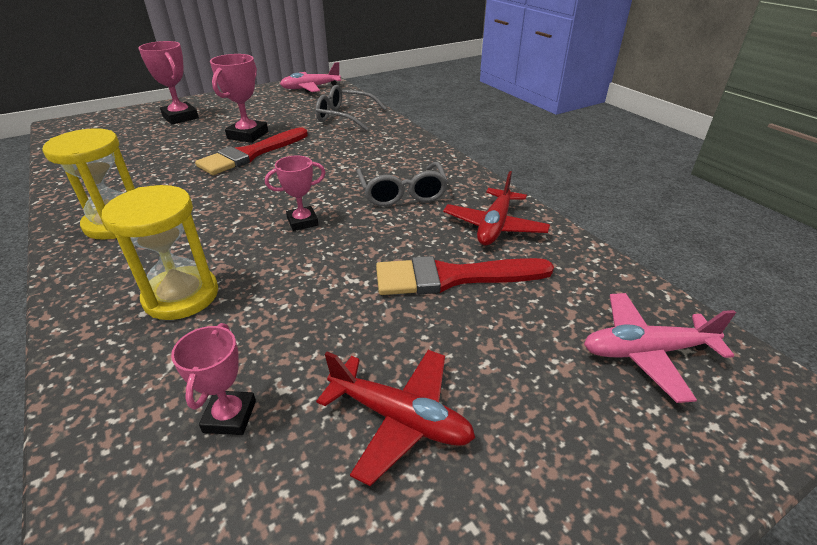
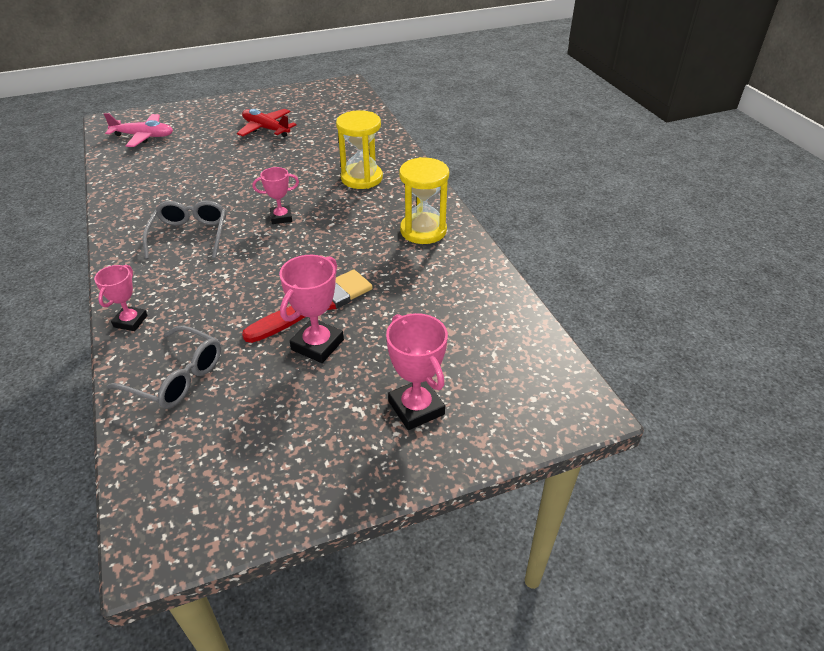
camera: 170 degrees left, 5 degrees up
(230, 416) = (332, 135): pink trophy -> pink trophy (130, 321)
(310, 88) = (189, 501): pink plane -> none
(453, 277) = (203, 172): red brush -> none
(494, 226) = (146, 200): red plane -> none

